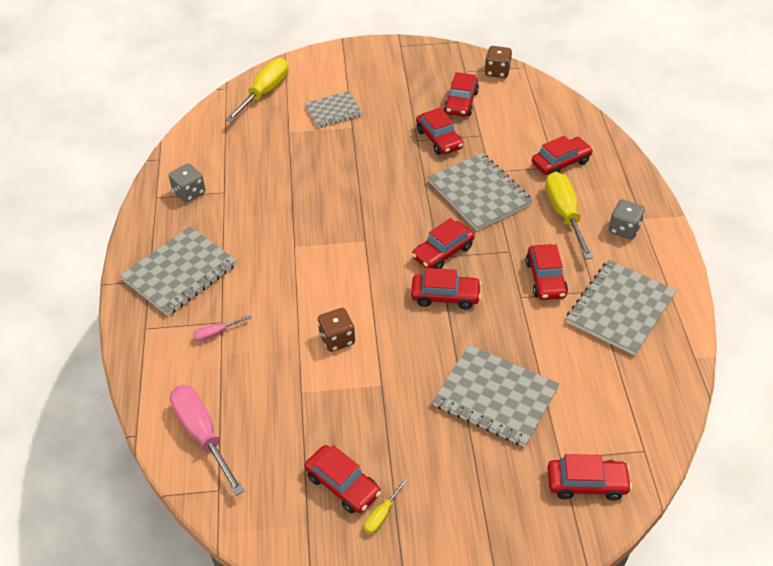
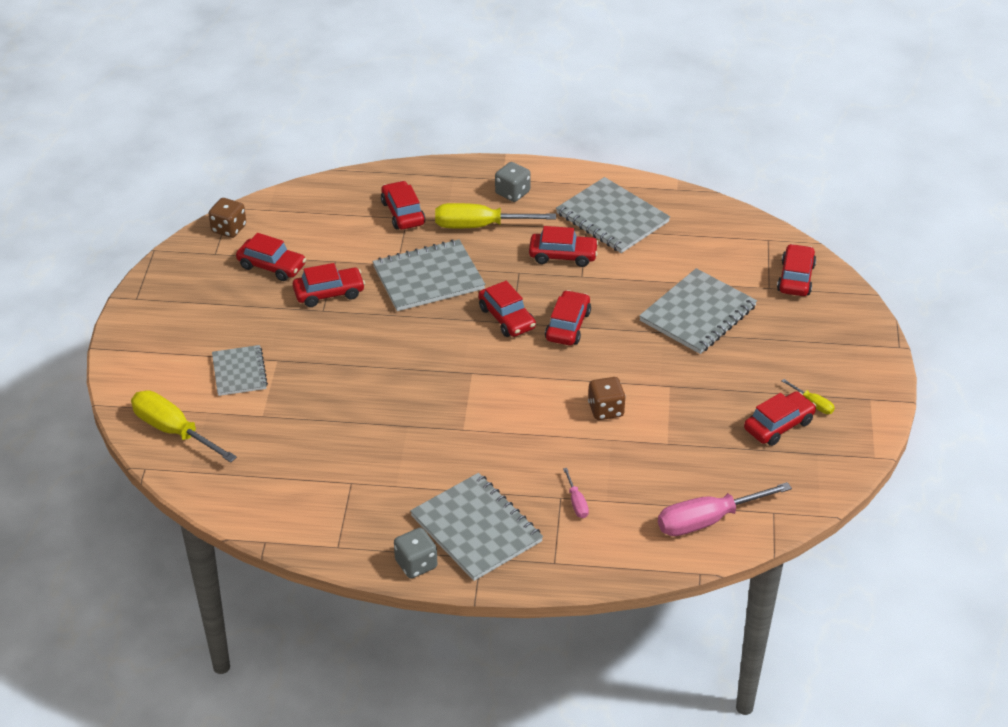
camera: 80 degrees left, 5 degrees down
(189, 193) = (341, 515): grey dice -> grey dice (416, 564)

